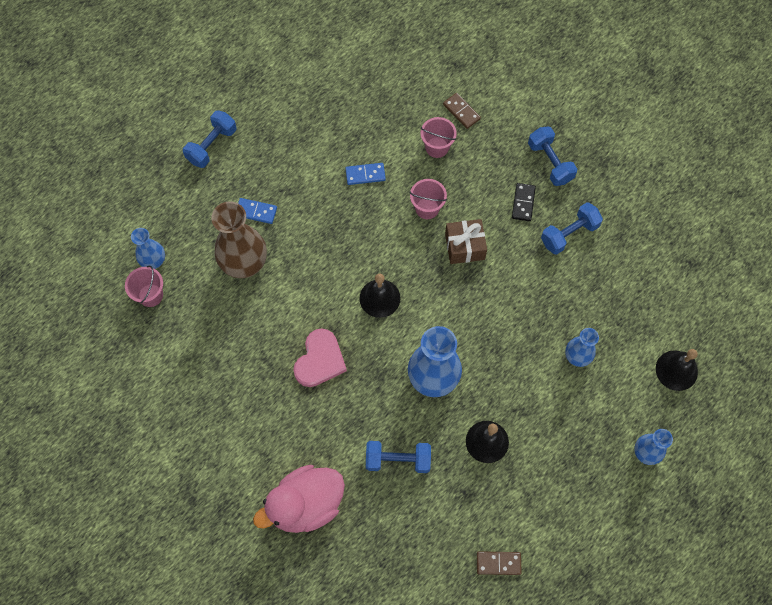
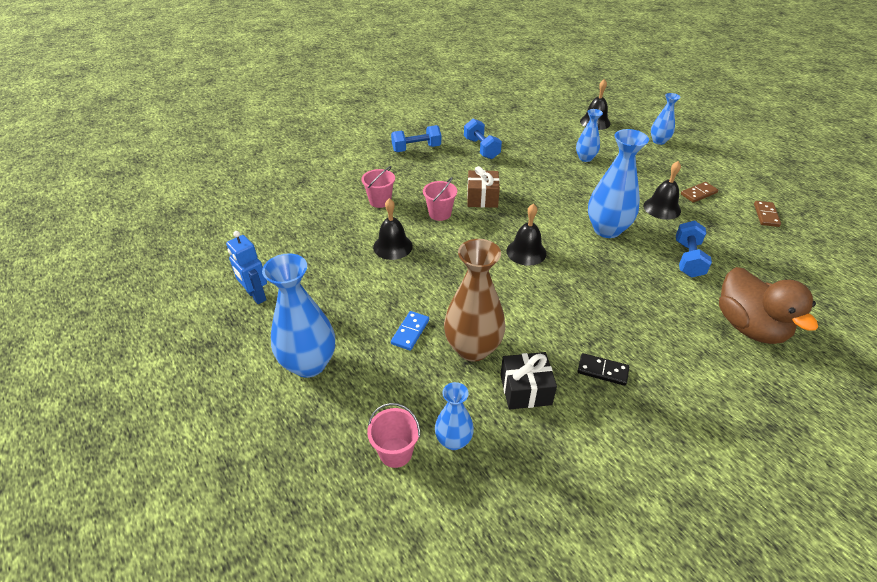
camera: 80 degrees left, 25 degrees down
(150, 295) = (502, 448): pink bucket -> pink bucket (395, 452)
(206, 308) = (525, 389): none -> black gift
(212, 145) = (309, 364): blue dumbbell -> blue vase
(280, 83) = (256, 296): none -> blue robot
(306, 504) = (749, 326): pink duck -> brown duck
(320, 360) = (591, 299): pink heart -> none
(365, 175) = (392, 246): blue domino -> black bell
(461, 111) = (350, 184): brown domino -> brown domino (698, 193)
(523, 203) = (448, 165): black domino -> black domino (602, 371)

